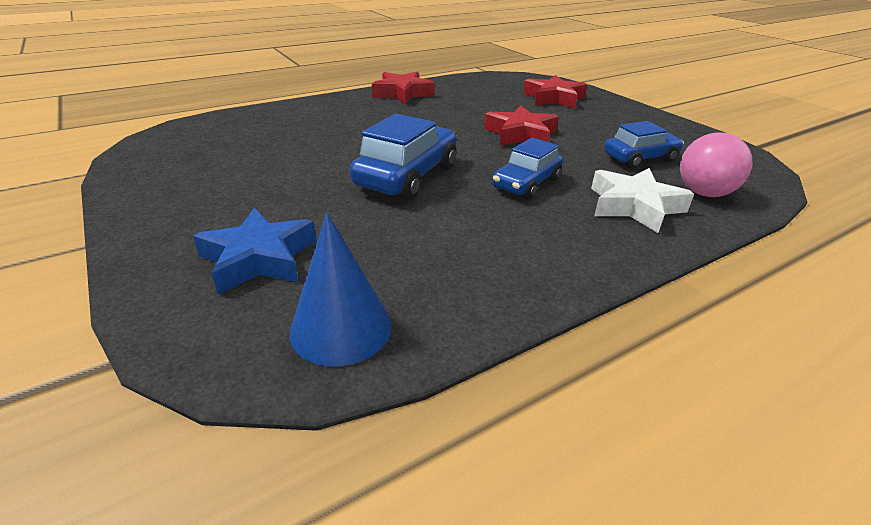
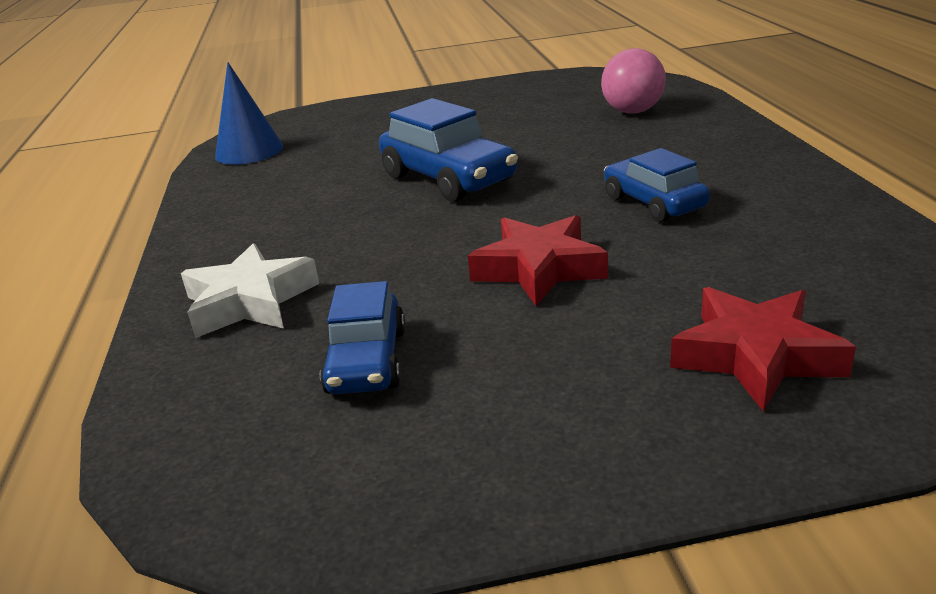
camera: 115 degrees right, 5 degrees down
(259, 258) = (354, 127): blue star -> none
(402, 93) = (794, 191): red star -> none
(526, 183) = (371, 242): blue car -> blue car (653, 203)
(704, 193) = (214, 377): pink ball -> pink ball (632, 112)

